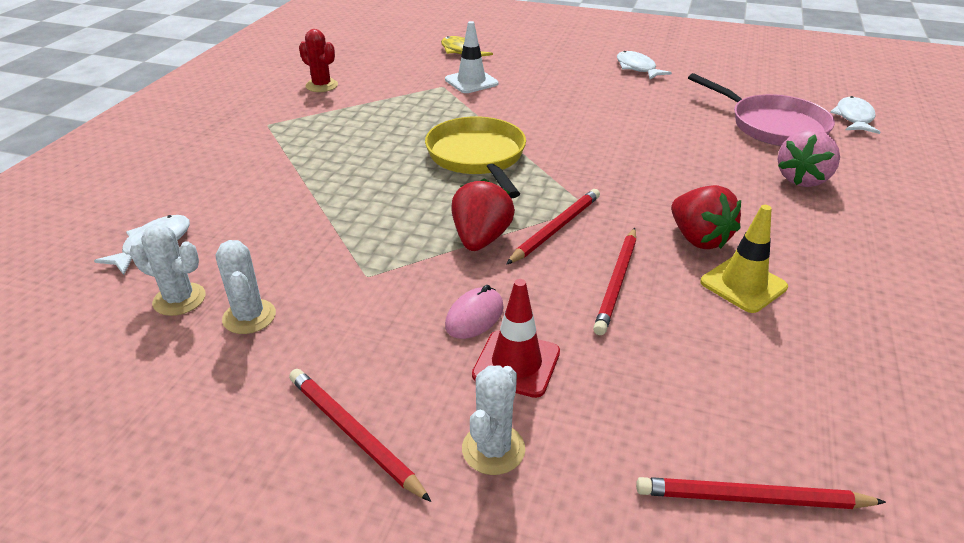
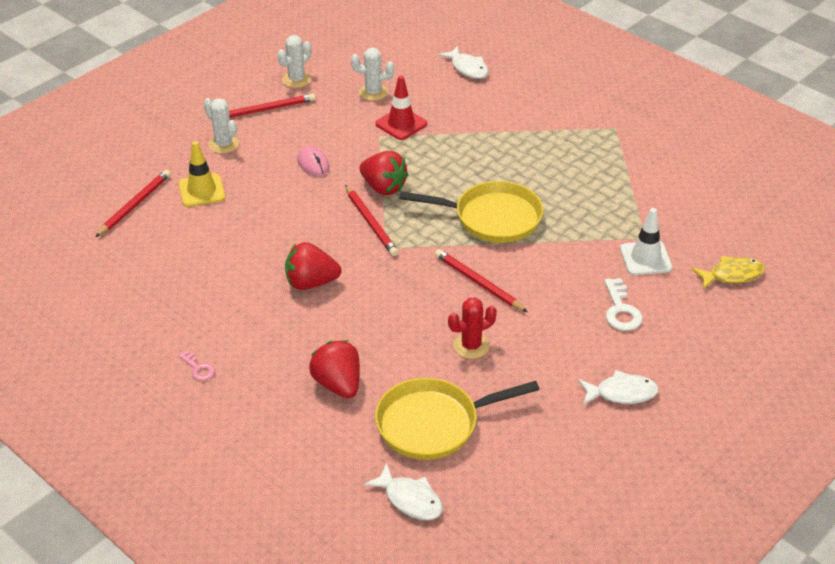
camera: 115 degrees right, 5 degrees up
(179, 299) = (406, 73): white cactus -> white cactus (296, 80)
(321, 85) = (682, 167): red cactus -> red cactus (471, 346)
(516, 363) = (267, 167): red traffic cone -> red traffic cone (401, 124)
(547, 81) = (621, 310): none -> white key
(617, 282) = (298, 227): red pencil -> red pencil (478, 283)
(743, 285) = (254, 278): yellow traffic cone -> yellow traffic cone (201, 190)
(772, 125) = (434, 424): pink pan -> yellow pan
(802, 179) = (338, 384): pink strawberry -> red strawberry
(918, 271) = (198, 368): none -> pink key

